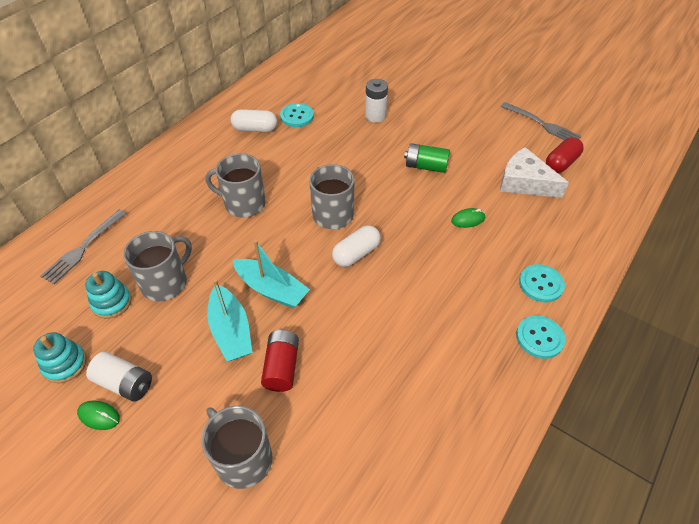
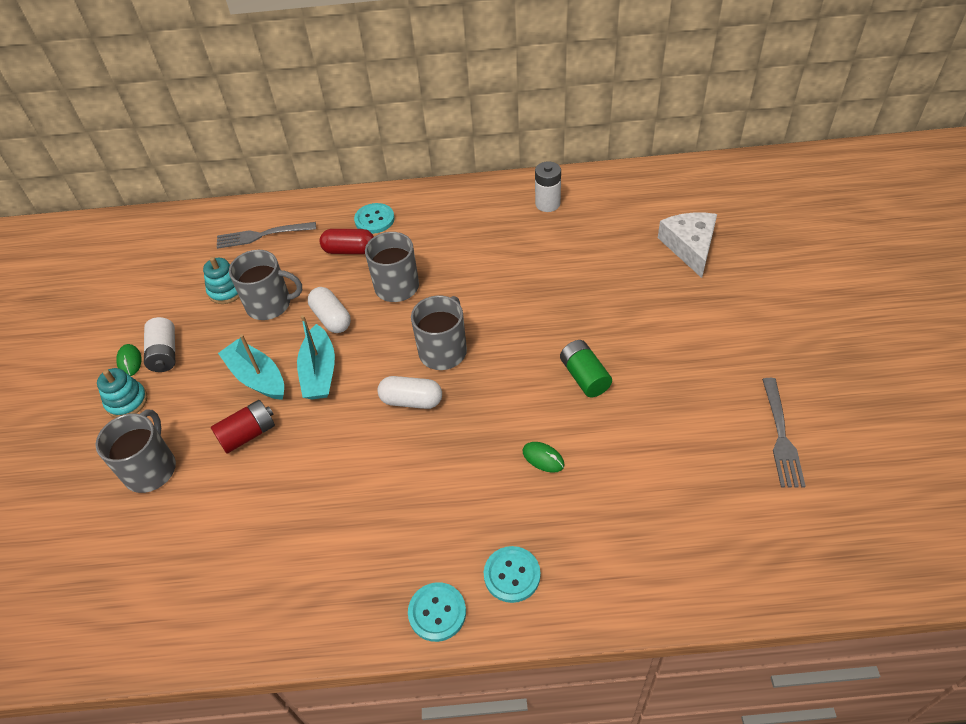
camera: 55 degrees right, 0 degrees up
(65, 364) = (156, 310): turquoise stacking toy -> turquoise stacking toy (127, 401)
(231, 331) = (257, 377): turquoise boat -> turquoise boat turned 105 degrees clockwise
(255, 129) = (494, 225): white capsule -> white capsule (331, 318)
(297, 116) = (545, 238): turquoise button -> turquoise button (374, 219)
(375, 116) = (615, 290): white battery -> white battery (547, 204)
(525, 182) = (656, 476): white cheese -> white cheese (690, 246)
(561, 163) = (730, 493): red capsule -> red capsule (349, 250)

